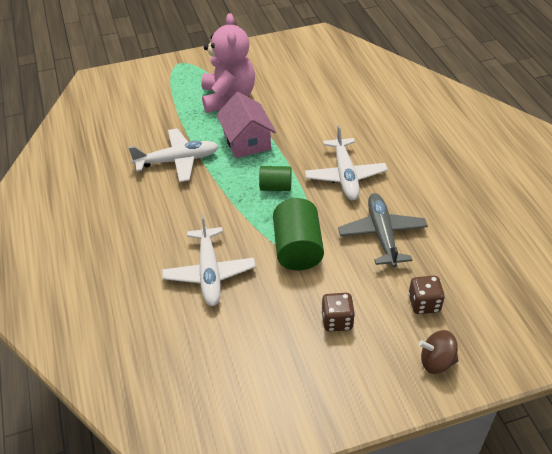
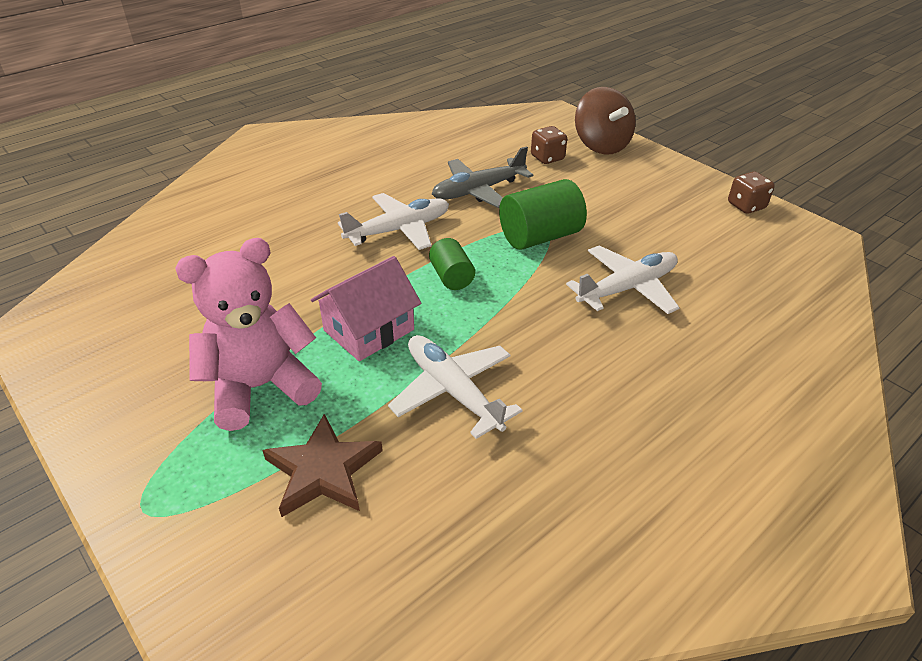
camera: 115 degrees left, 5 degrees down
(162, 109) = (323, 470): none -> brown star
(337, 321) = (608, 195): brown dice -> brown dice (746, 206)
(436, 362) = (601, 145): brown spinning top -> brown spinning top, size x1.67

